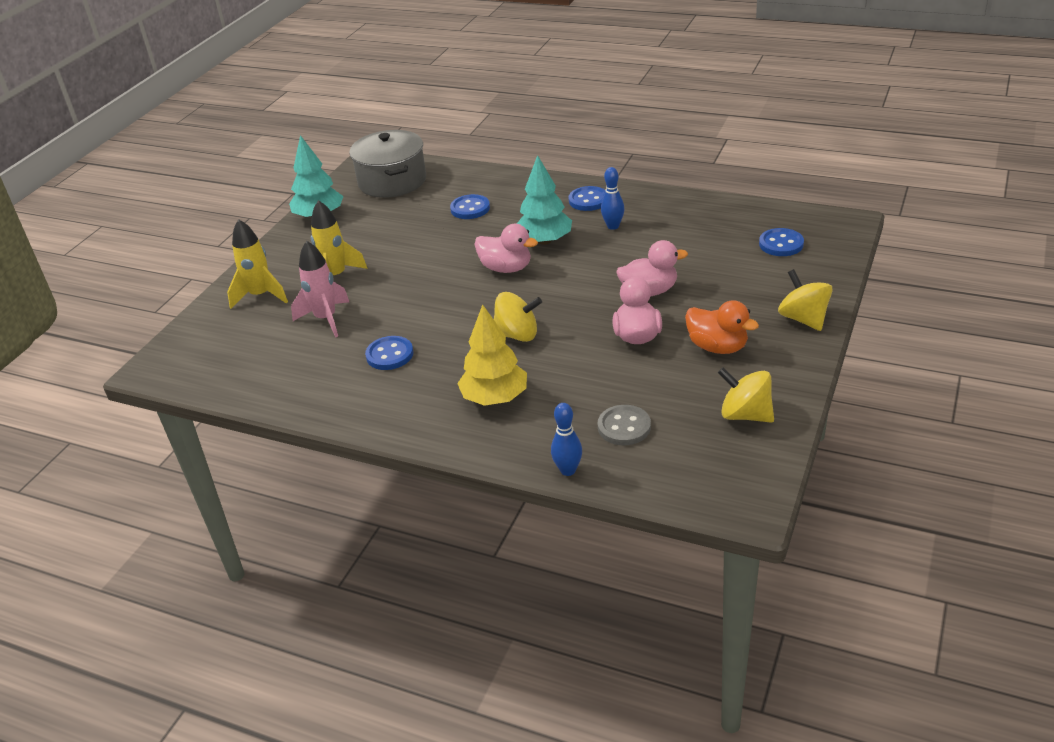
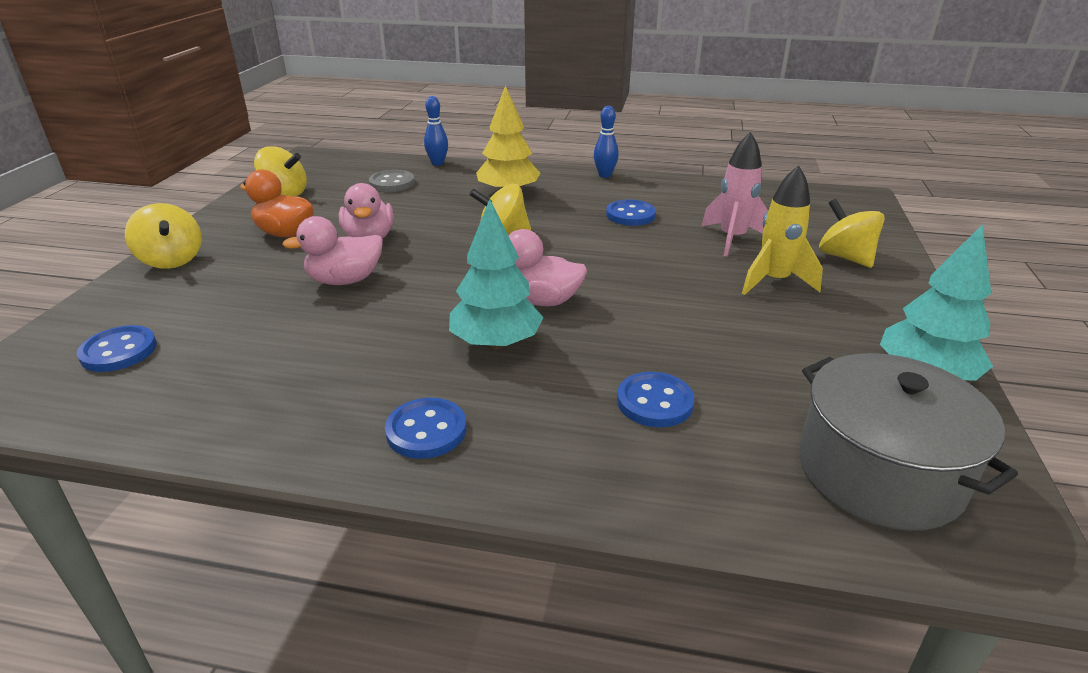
camera: 165 degrees right, 5 degrees down
(261, 296) = (845, 257): yellow rocket -> yellow spinning top
(613, 226) = (382, 373): blue bowling pin -> blue bowling pin (605, 175)

